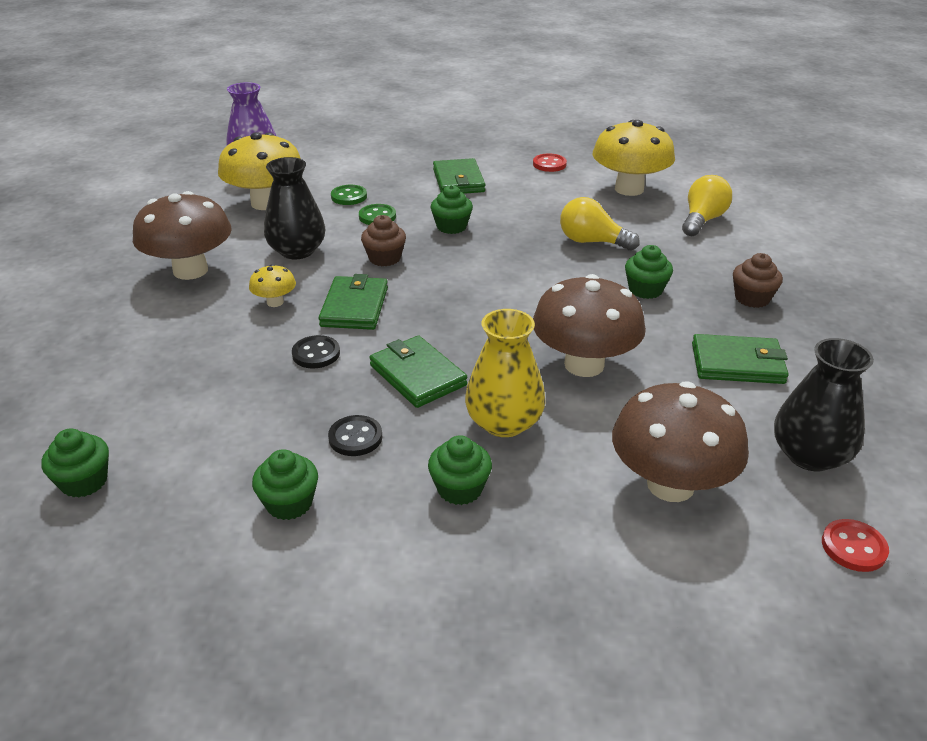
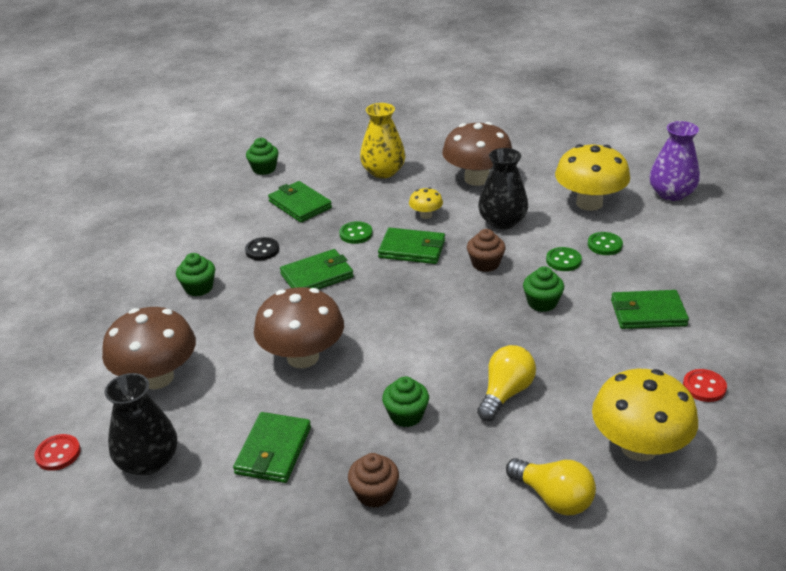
camera: 100 degrees right, 0 degrees up
(225, 418) = (300, 204): none -> green wallet
(289, 503) = (217, 229): green cupcake -> none
(316, 354) = (356, 234): black button -> green button
(504, 422) = (251, 310): yellow vase -> yellow vase (383, 171)

